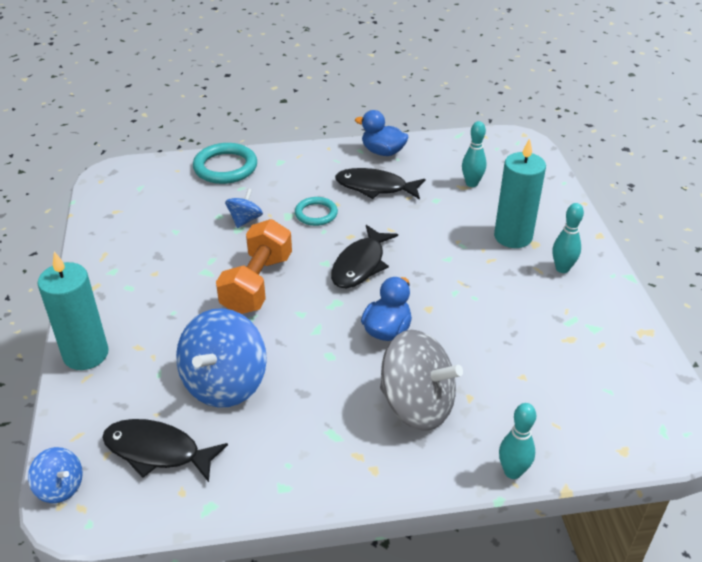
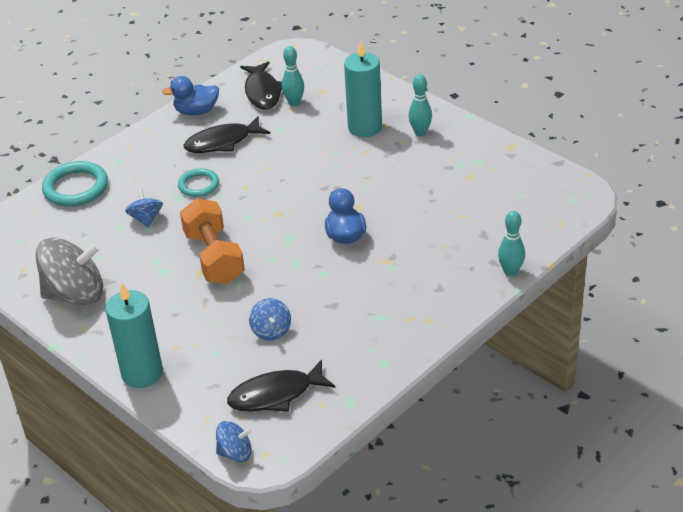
camera: 35 degrees left, 0 degrees up
(224, 383) = (271, 331): blue spinning top -> blue spinning top, size x0.50
(360, 265) = (276, 203): black fish -> black fish (262, 92)
(417, 405) = (415, 269): grey spinning top -> grey spinning top (75, 294)

